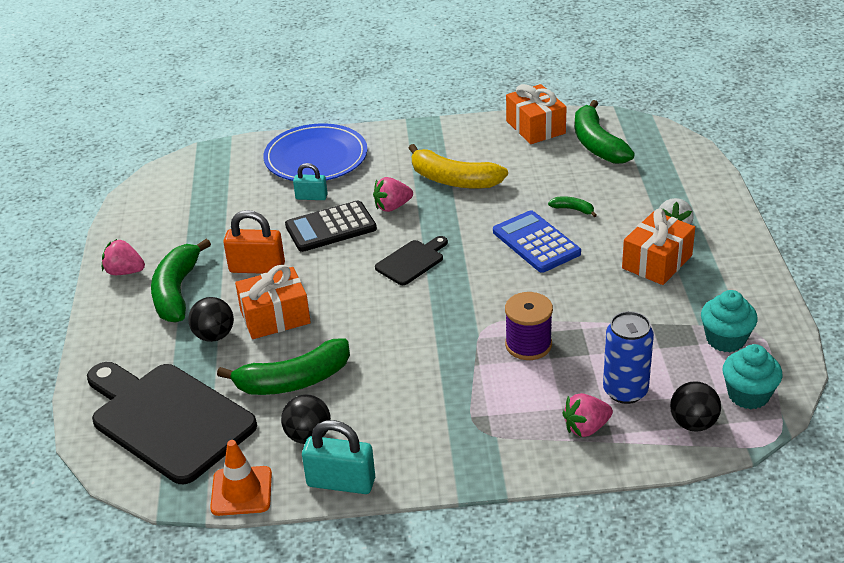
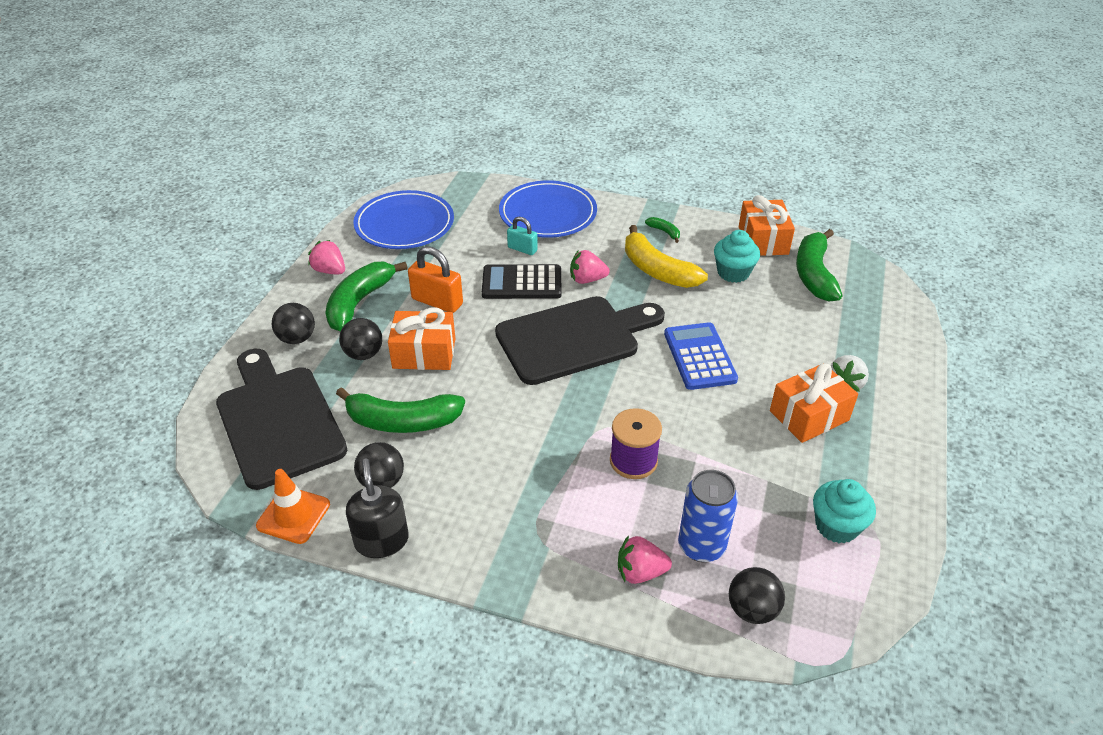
camera: 20 degrees right, 5 degrees up
(134, 342) = (297, 338): none -> black ball
(174, 207) = (404, 224): none -> blue plate
(341, 482) = (381, 540): turquoise padlock -> black soap dispenser
(412, 261) = (574, 338): black cutting board -> black cutting board, size x2.11
(573, 209) = (754, 334): green banana -> green banana (664, 232)
(748, 395) = (828, 599): turquoise cupcake -> turquoise cupcake (733, 273)

